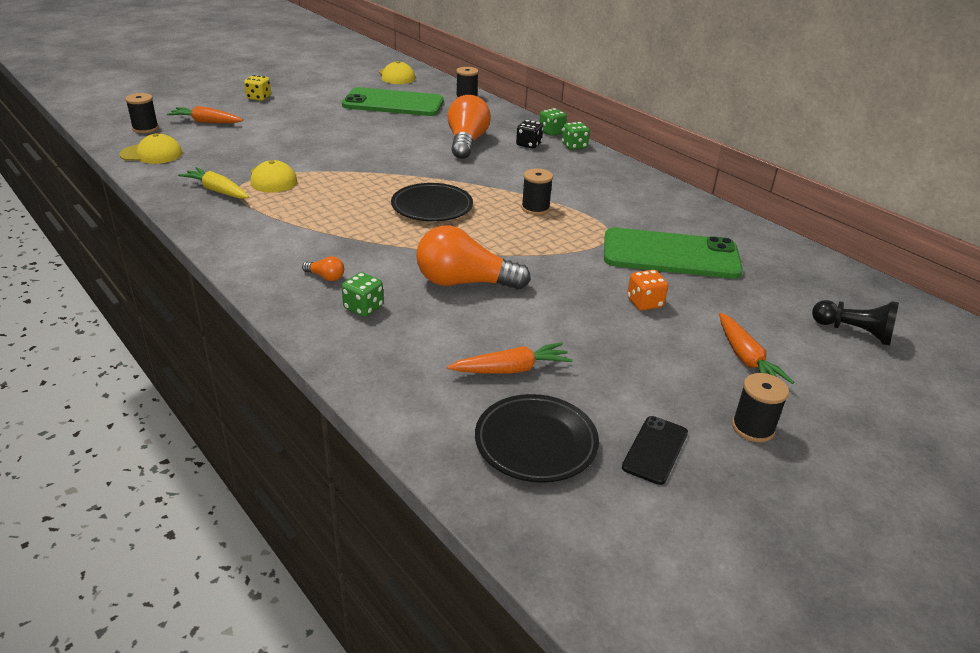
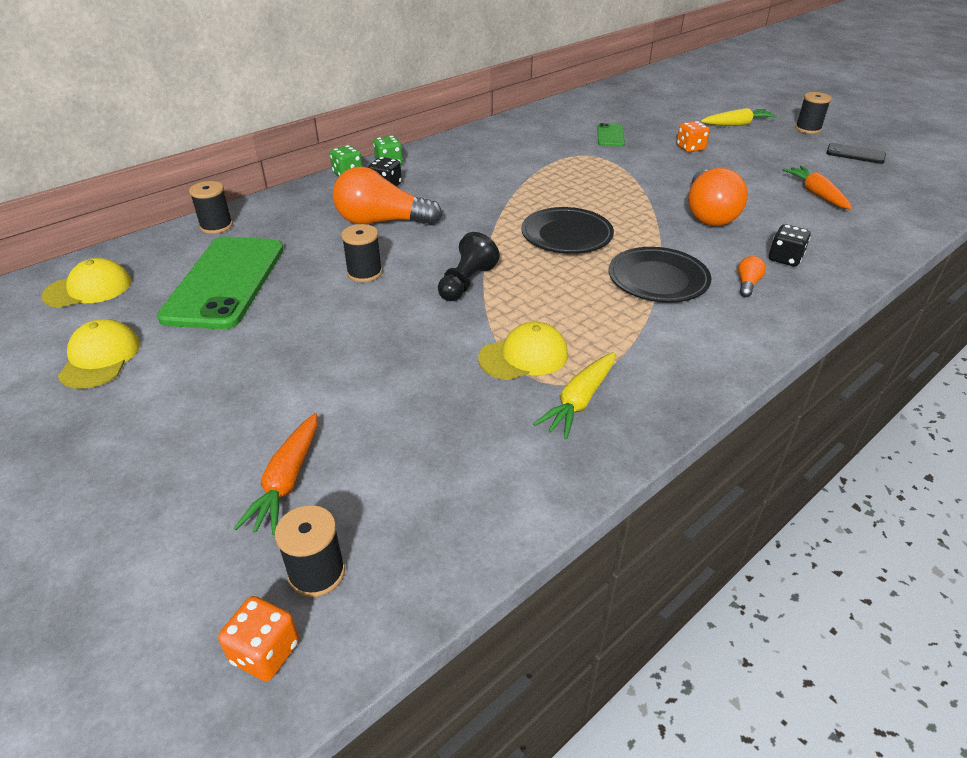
camera: 90 degrees left, 5 degrees up
(114, 121) = (265, 652): none -> orange dice
(152, 154) = (454, 520): yellow cap -> yellow cap (100, 358)
(259, 98) = (155, 434): yellow dice -> none
(363, 307) = (785, 259): green dice -> black dice
(535, 208) = (548, 184): black spool -> black spool (364, 273)
(536, 443) = (886, 186): black plate -> black plate (658, 280)
(670, 254) = (610, 136): green phone -> green phone, size x0.47
(745, 358) = (736, 124): orange carrot -> yellow carrot
(854, 332) = (682, 95): black pawn -> black pawn (466, 283)

